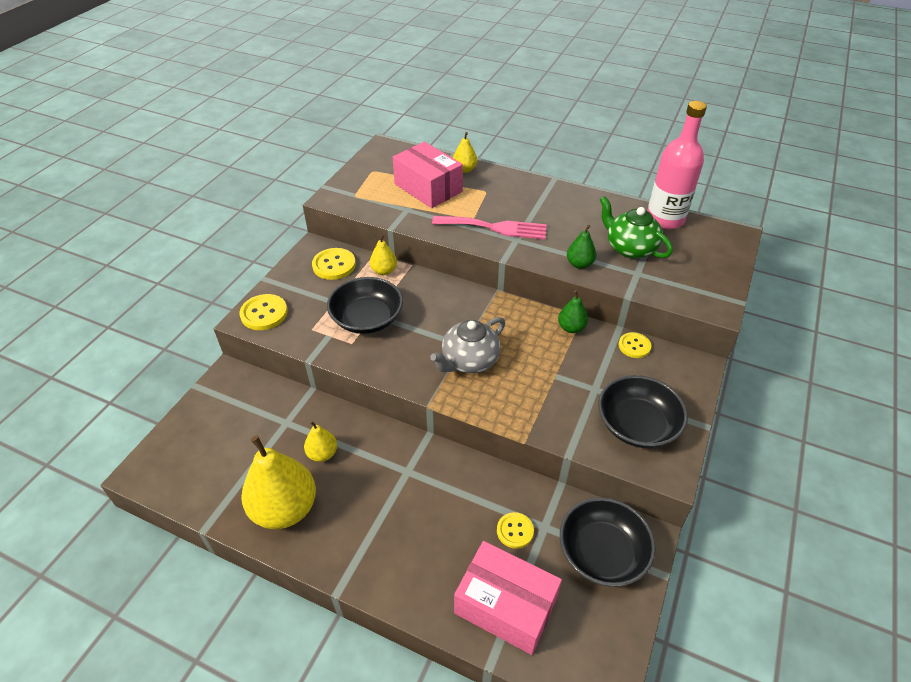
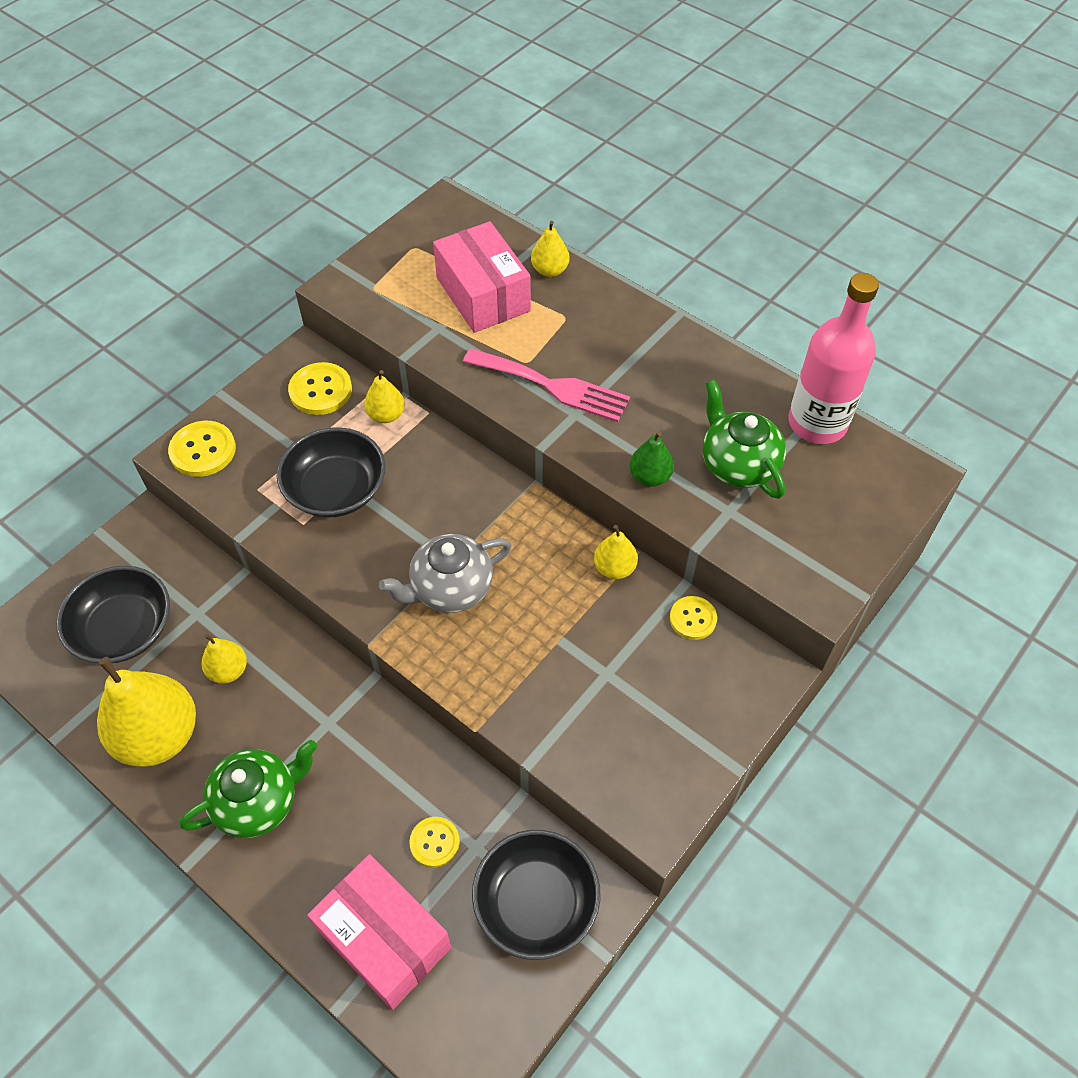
camera: 15 degrees right, 10 degrees up
(376, 535) = (258, 801): none -> green teapot
(571, 328) = (614, 568): green pear -> yellow pear
(637, 425) = (640, 743): black bowl -> black bowl (124, 629)

